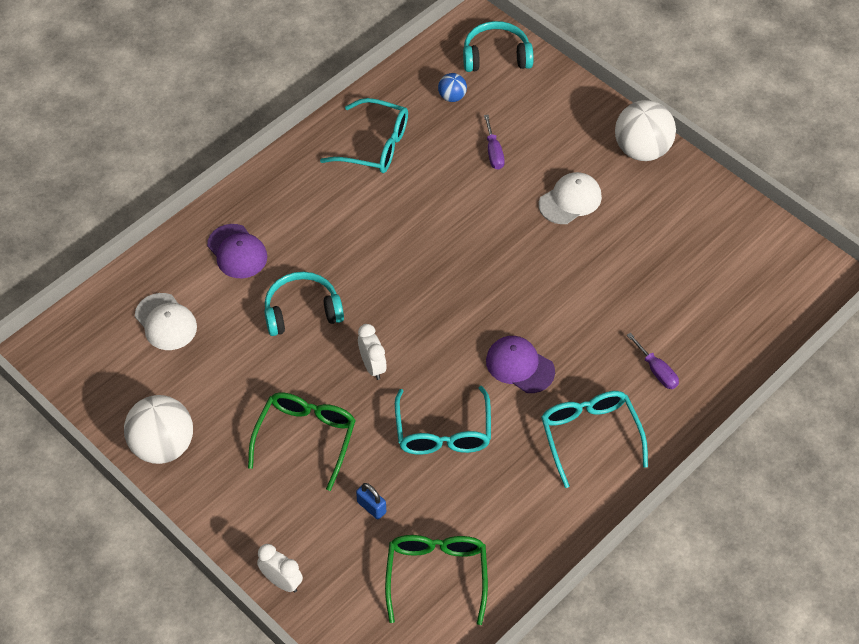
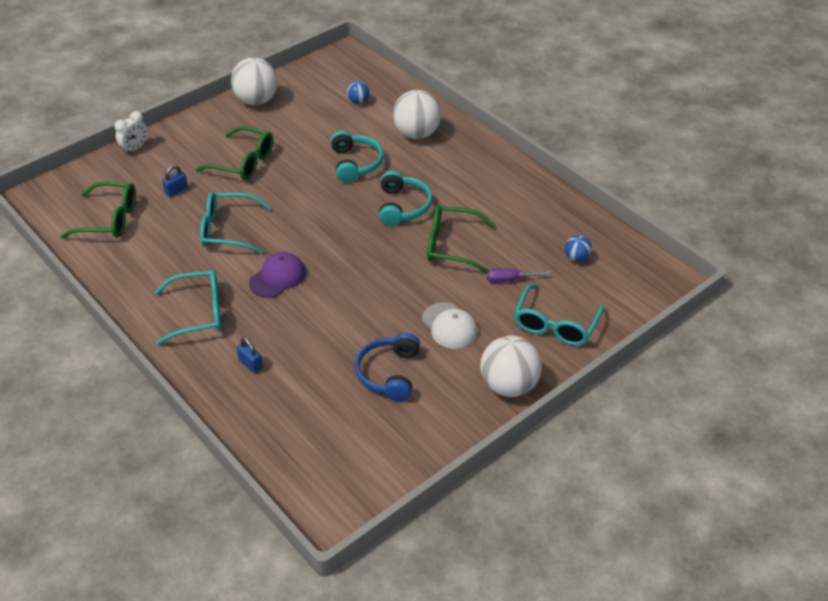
camera: 95 degrees right, 10 degrees down
(166, 322) = (358, 101): white cap -> blue ball
(237, 251) = (416, 134): purple cap -> white ball
(372, 366) = (297, 197): white clock -> none
(375, 146) = (519, 208): turquoise glasses -> turquoise glasses (555, 325)
(445, 205) = (451, 245): none -> green glasses
(496, 56) = (630, 291): turquoise headphones -> turquoise headphones (403, 206)
(645, 247) = (389, 373): none -> blue headphones
(656, 371) = (250, 364): purple screwdriver -> blue padlock

